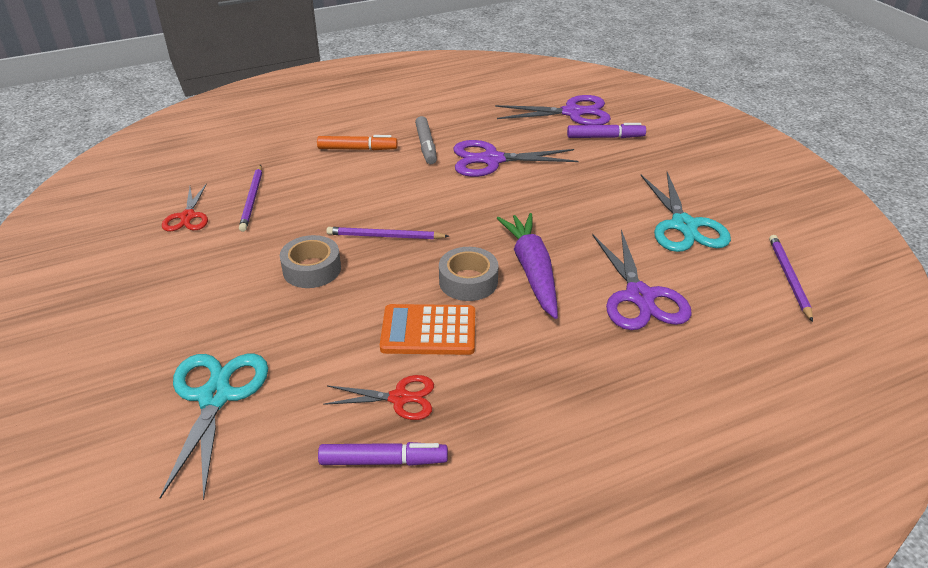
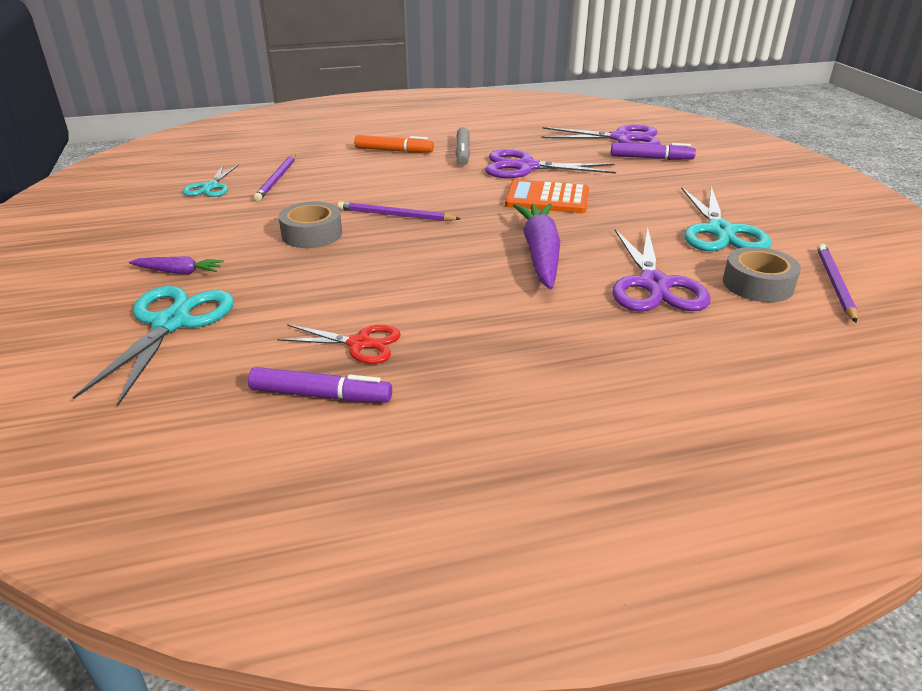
camera: 10 degrees right, 5 degrees down
(188, 217) = (210, 187): red scissors -> turquoise scissors
(198, 332) = (178, 272): none -> purple carrot
(428, 331) = (412, 292): orange calculator -> orange calculator (547, 198)
(468, 281) = (468, 256): grey tape -> grey tape (757, 284)

